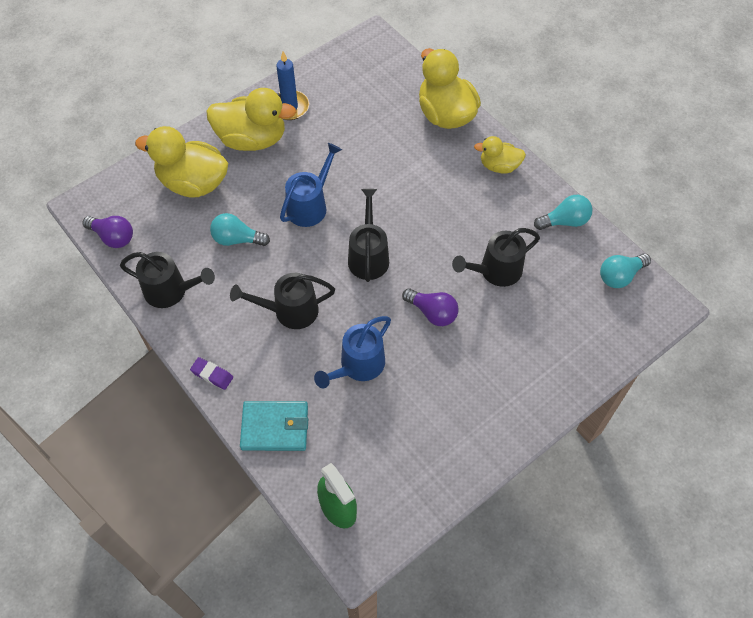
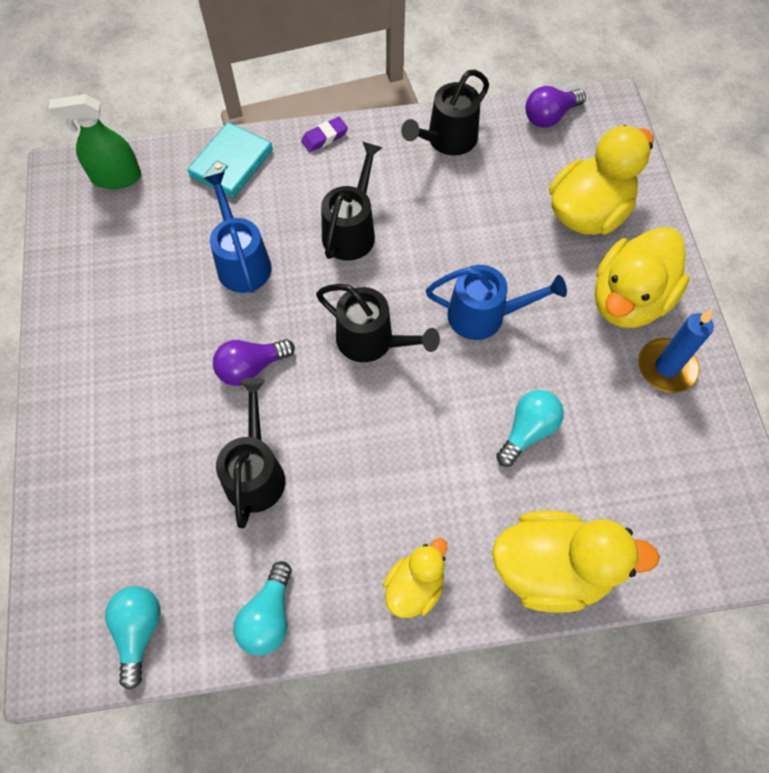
camera: 120 degrees right, 5 degrees up
(237, 239) = (479, 222): turquoise light bulb -> turquoise light bulb (528, 431)
(310, 205) = (485, 315): blue watering can -> blue watering can turned 60 degrees counterclockwise

